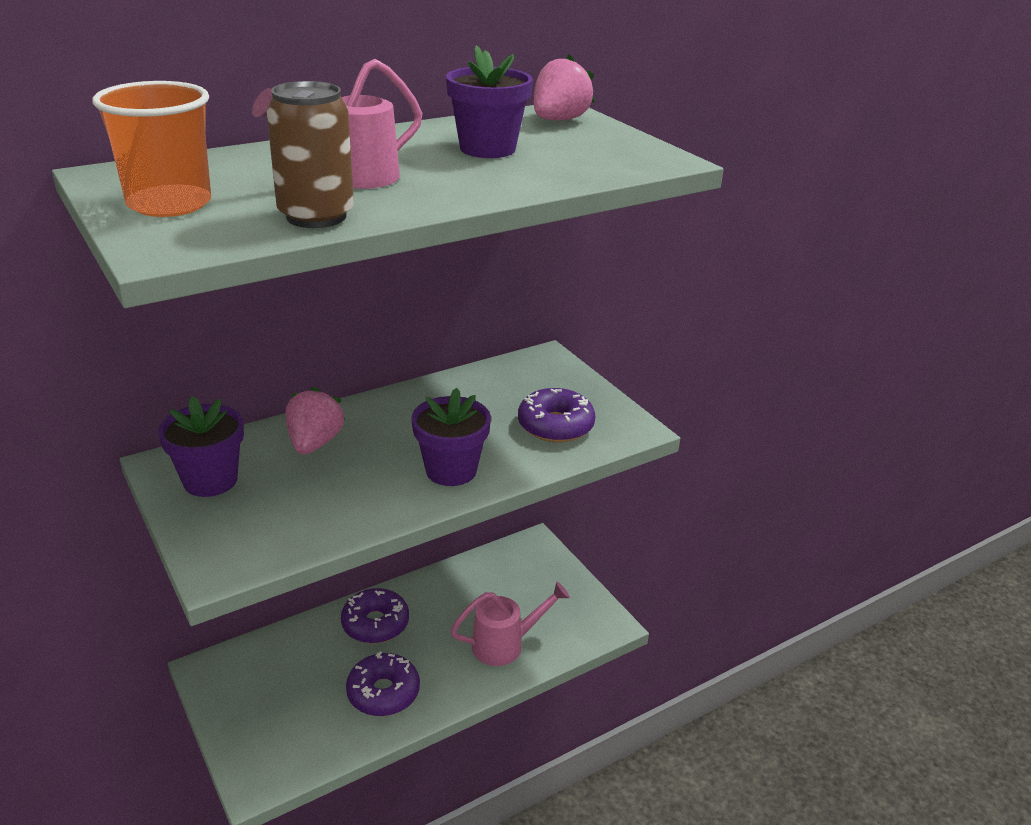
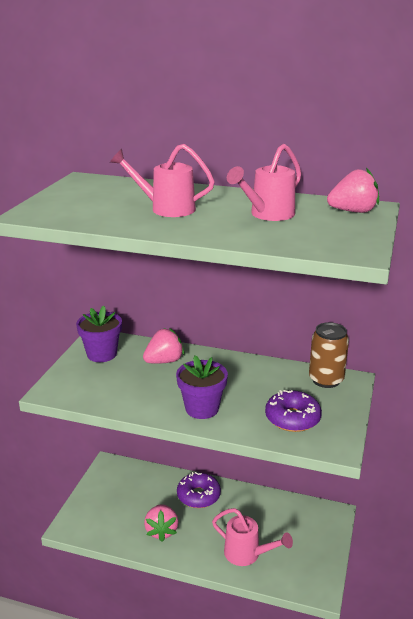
camera: 50 degrees right, 5 degrees down
(169, 204) = (73, 197): orange cup -> none
(316, 216) = (109, 220): brown can -> brown can (326, 380)
(383, 692) = (161, 531): purple donut -> pink strawberry
(487, 149) = (268, 215): purple flower pot -> pink watering can

